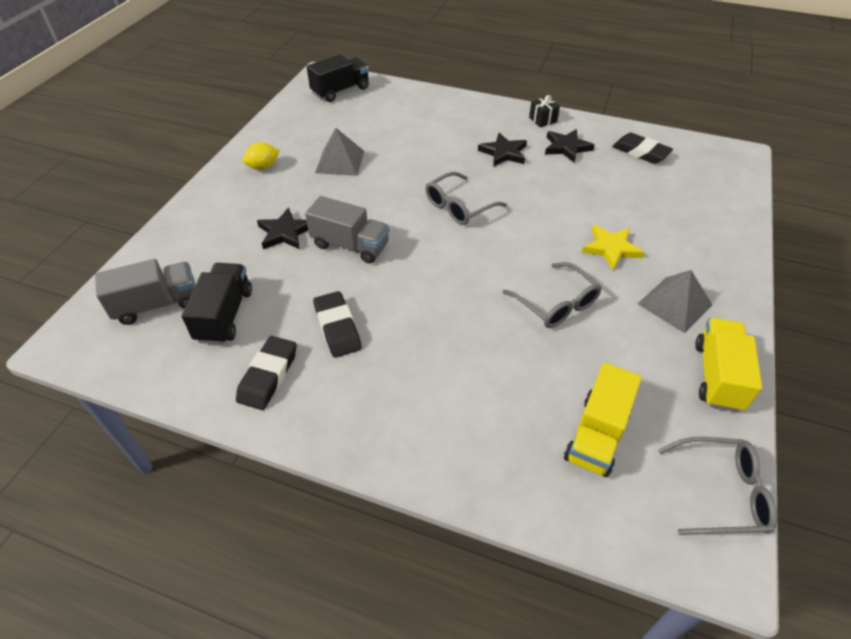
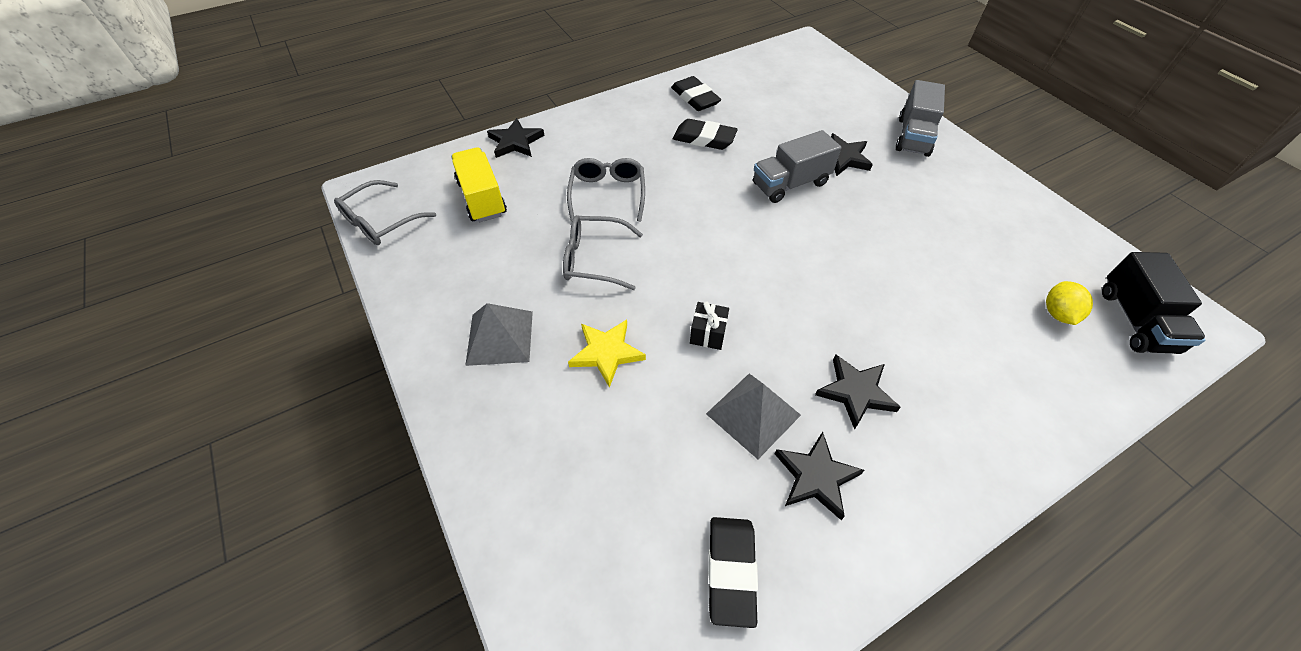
camera: 130 degrees right, 5 degrees up
(157, 304) = (810, 79): grey truck -> grey truck (913, 136)
(225, 315) = (769, 100): black truck -> none
(263, 167) = (966, 184): yellow lemon -> yellow lemon (1057, 314)
(340, 161) = (939, 238): grey pyramid -> grey pyramid (753, 414)
(459, 207) = (782, 281): grey glasses -> grey glasses (607, 194)
(498, 483) = (515, 142): none -> black star
(542, 120) = (914, 511): black gift -> black gift (708, 334)
(640, 152) = (731, 571): black eraser -> black eraser turned 75 degrees counterclockwise
(717, 376) = (423, 297): yellow truck -> none

